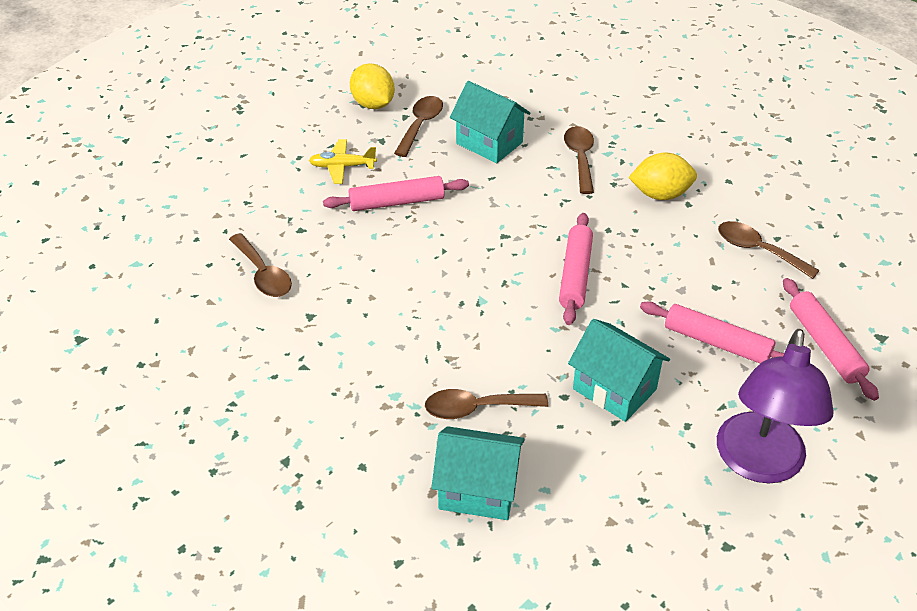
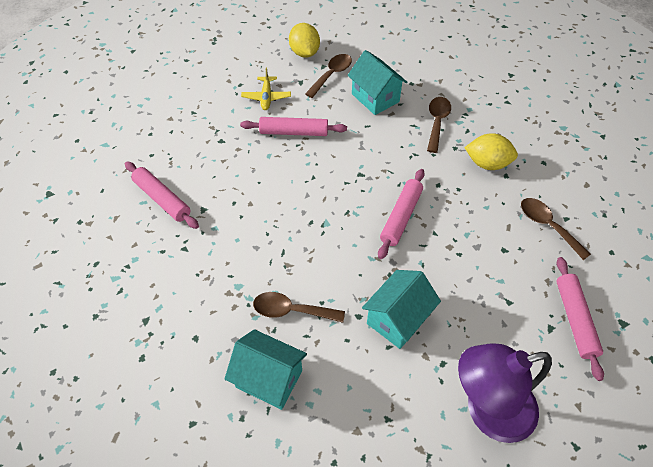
camera: 15 degrees right, 10 degrees up
(263, 274) = (184, 170): brown spoon -> none
(342, 166) = (266, 97): yellow plane -> yellow plane turned 105 degrees counterclockwise
(614, 389) = (397, 319): turquoise house -> turquoise house turned 75 degrees clockwise
(716, 342) = (489, 297): pink rolling pin -> pink rolling pin (162, 199)
(758, 464) = (487, 411): purple lamp -> purple lamp turned 45 degrees clockwise

